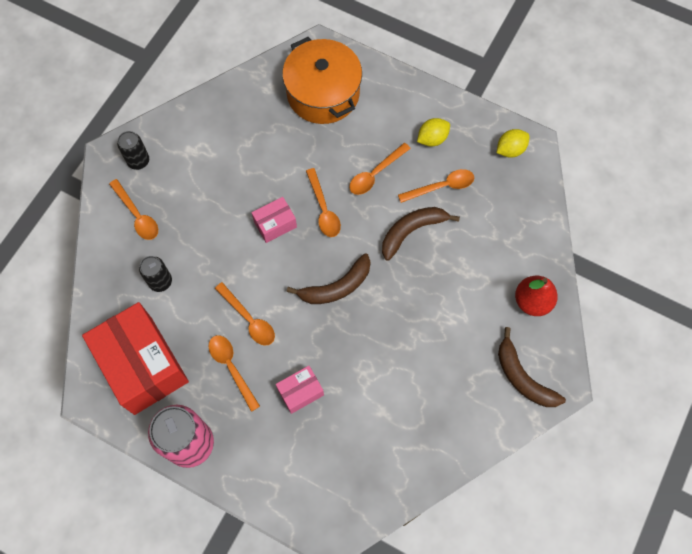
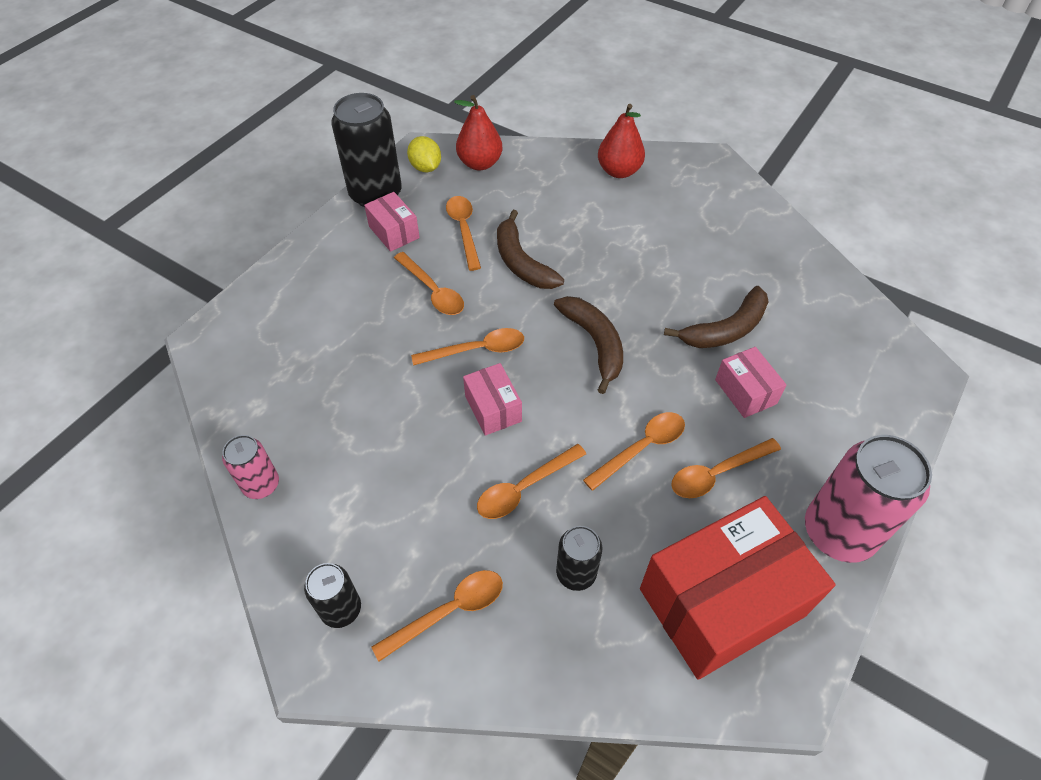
camera: 85 degrees left, 15 degrees down
(213, 104) = (261, 485): none -> pink can
(216, 248) = (524, 488): none -> orange spoon
(323, 93) = (289, 339): orange pot -> none
(432, 139) = (394, 232): yellow lemon -> pink box
(472, 119) = (376, 194): none -> black can
(522, 189) = (480, 163): none -> red pear
(522, 377) = (708, 188): brown banana -> brown banana (726, 329)

